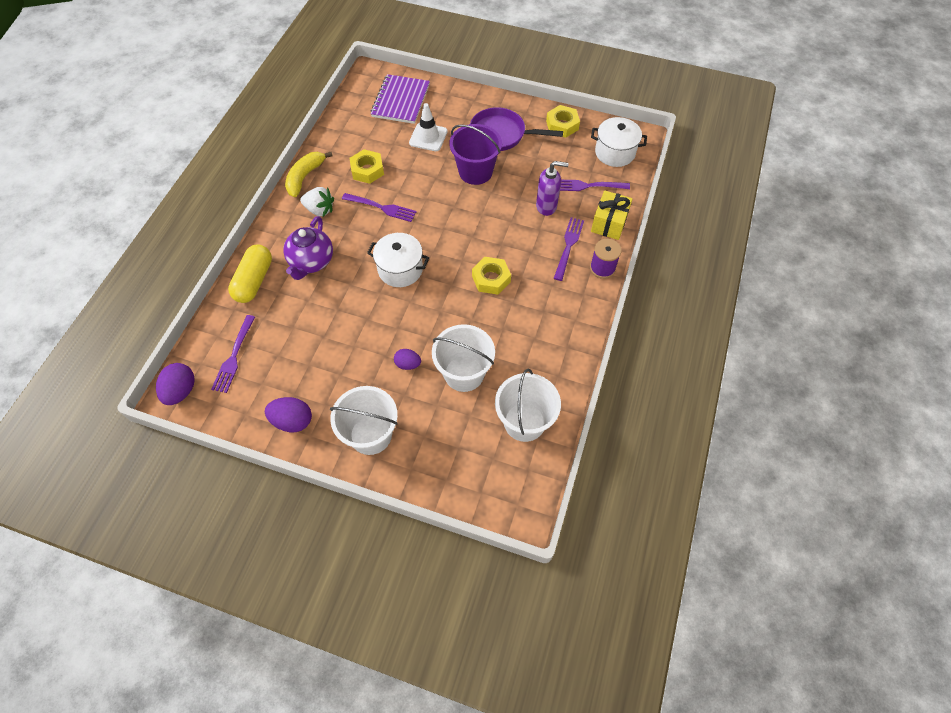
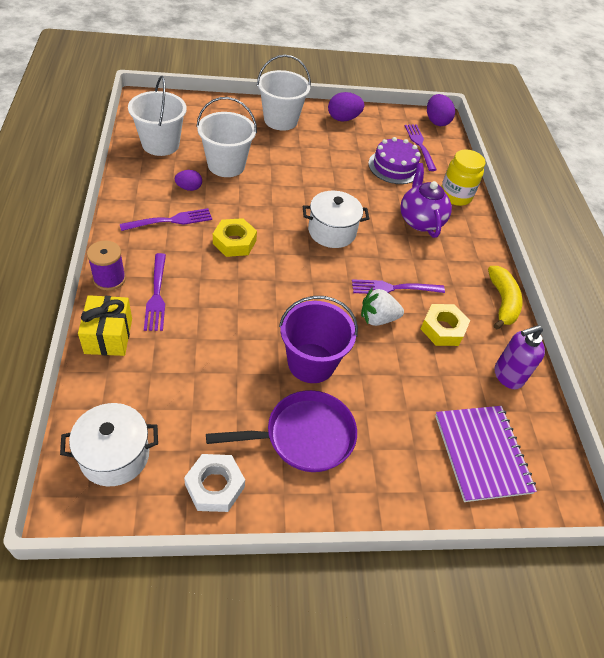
camera: 150 degrees right, 10 degrees down
(254, 281) = (455, 196): yellow capsule -> yellow jar
(287, 331) = (394, 167): none -> purple cake
(319, 210) = (455, 270): white strawberry -> white strawberry (377, 318)
(408, 364) = (278, 163): purple egg -> purple egg (189, 188)
(428, 137) = (402, 399): white traffic cone -> none
(546, 206) = (198, 338): purple soap dispenser -> purple soap dispenser (507, 376)
(562, 125) = (215, 486): yellow nut -> white nut
(588, 186) = (148, 383): purple fork -> purple fork (170, 220)

